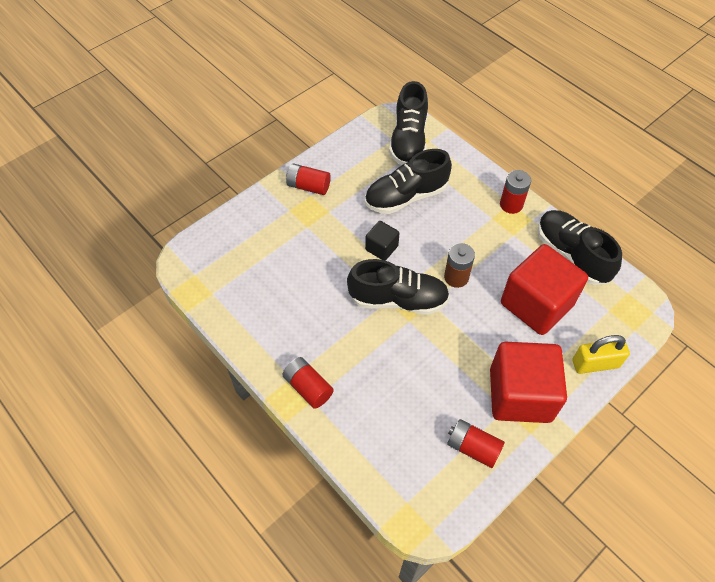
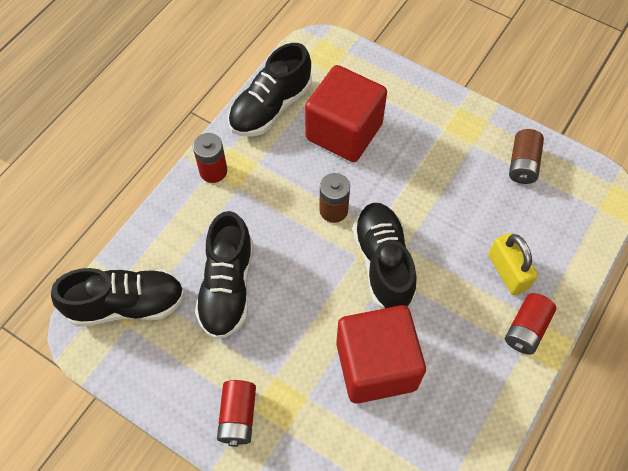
camera: 105 degrees left, 5 degrees up
(381, 248) = (316, 297): black cube -> none
(406, 196) = (227, 287): black shoe -> black shoe turned 45 degrees clockwise
(473, 448) = (523, 164): red battery -> brown battery
(520, 395) = (453, 134): red cube -> red cube (376, 365)
(595, 363) = (395, 78): yellow padlock -> yellow padlock (507, 272)

